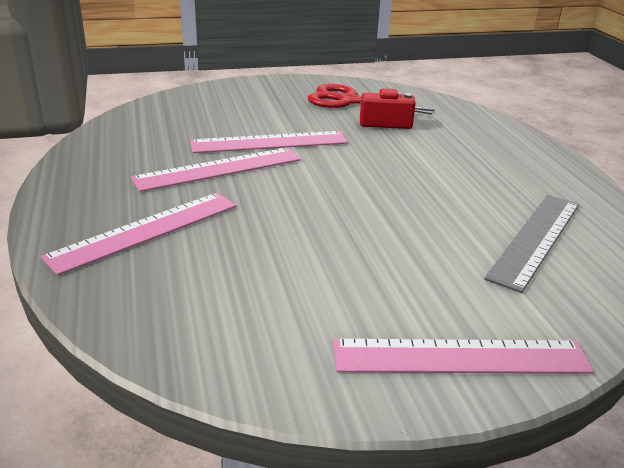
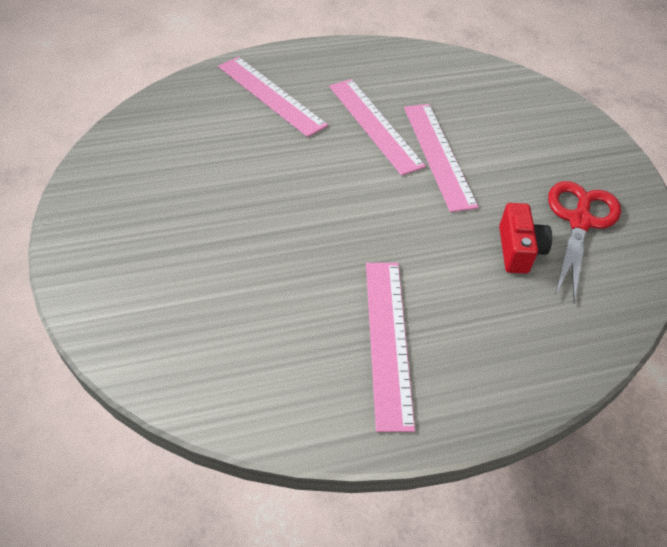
camera: 90 degrees right, 20 degrees up
(460, 357) = (97, 249): pink ruler -> pink ruler (387, 340)
(535, 239) = (250, 337): grey ruler -> none

